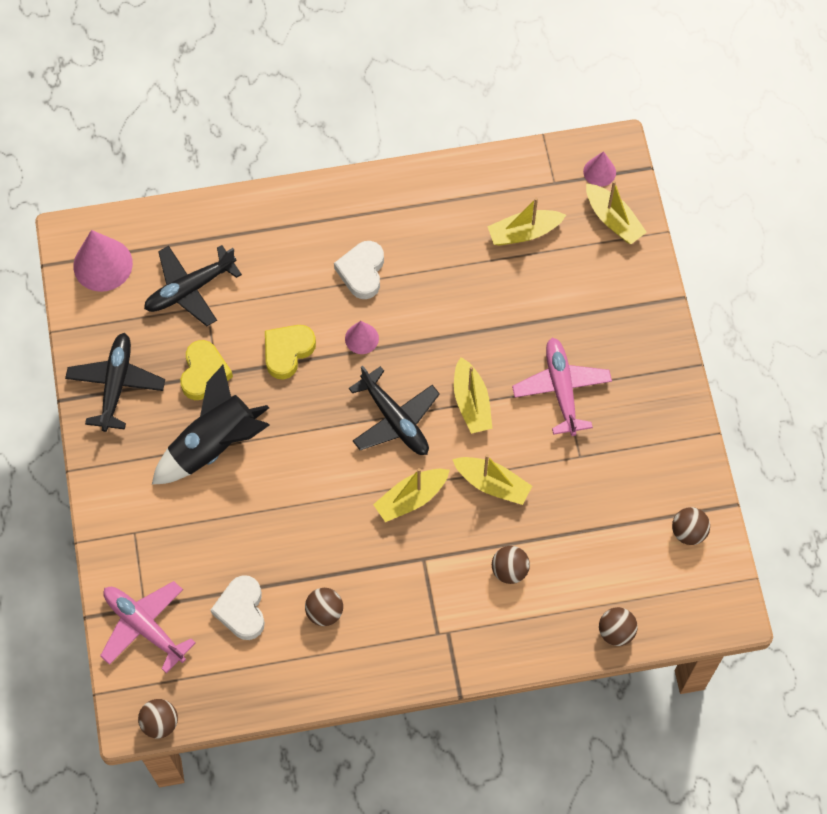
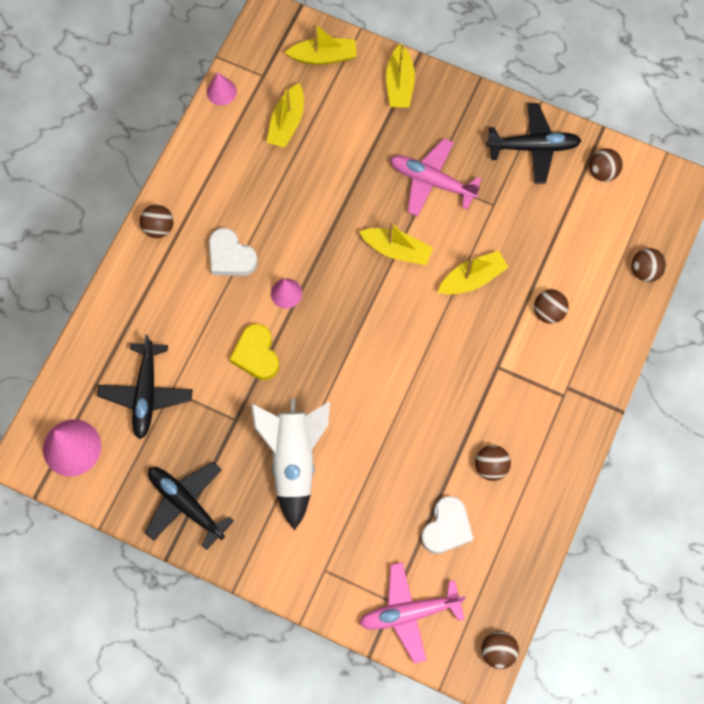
camera: 55 degrees left, 5 degrees up
(204, 373) = (227, 429): yellow heart -> none
(214, 444) = (294, 460): black rocket -> white rocket
(241, 610) = (446, 527): white heart -> white heart turned 90 degrees counterclockwise
(345, 198) = (159, 227): none -> brown ball
(395, 419) = (371, 313): black plane -> black plane (533, 147)
(411, 498) = (443, 343): yellow boat -> yellow boat (399, 84)
(599, 172) = (278, 40): pink cone -> pink cone (221, 91)

